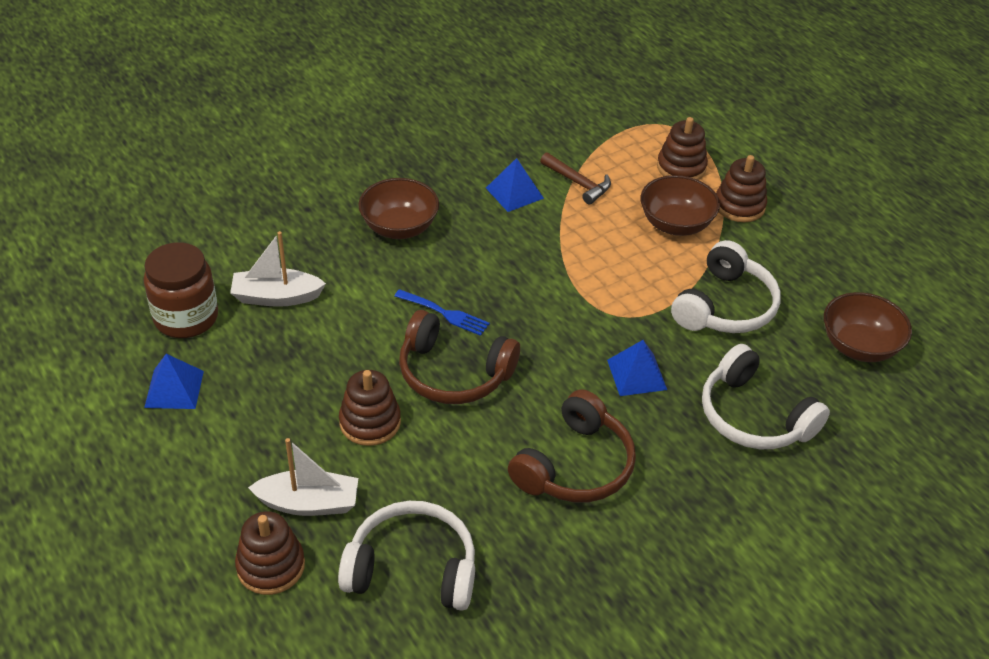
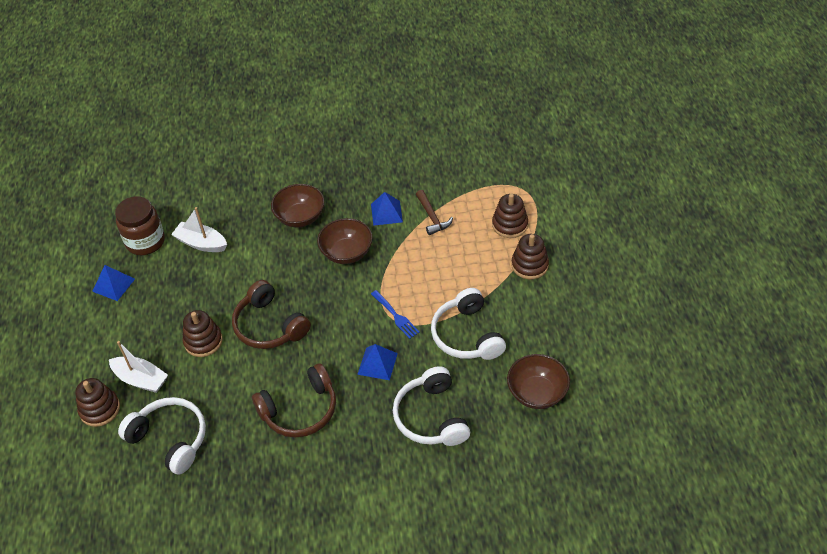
camera: 30 degrees right, 5 degrees up
(445, 313) = (290, 284): blue fork -> blue fork (396, 316)
(675, 224) = (476, 266): brown bowl -> brown bowl (346, 253)
(725, 306) = (467, 335): white headphones -> white headphones turned 105 degrees clockwise

